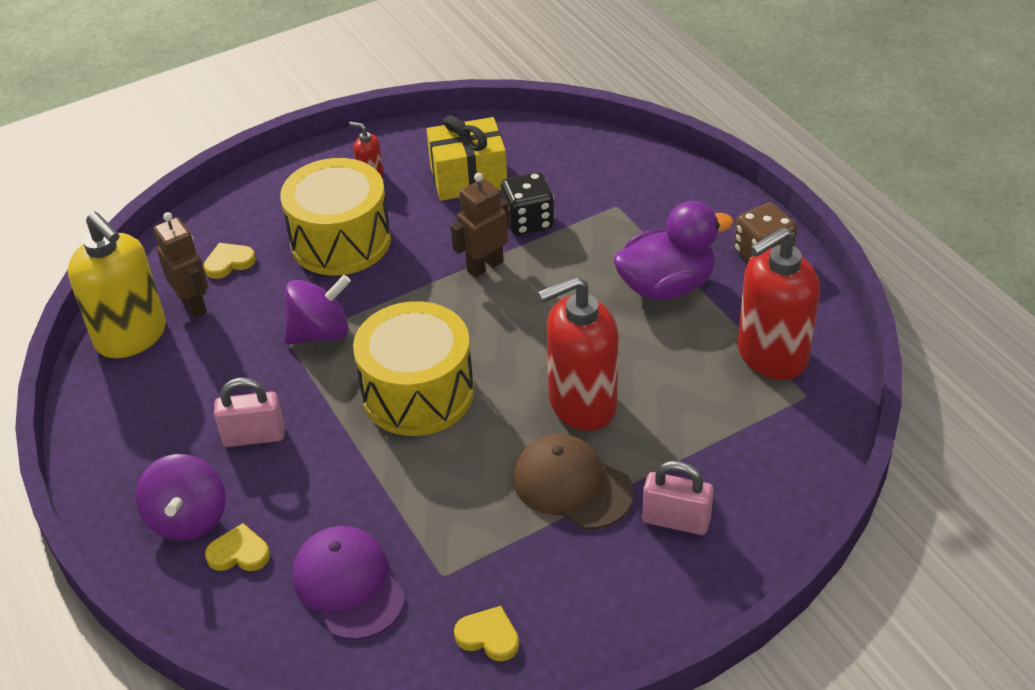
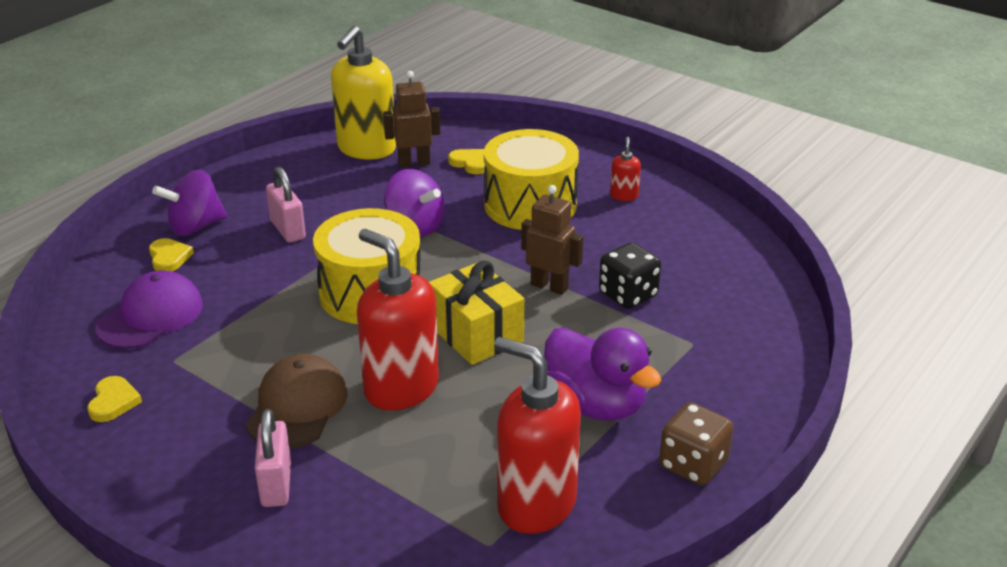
camera: 65 degrees right, 10 degrees down
(193, 305) = (414, 163): brown robot -> brown robot turned 135 degrees counterclockwise
(468, 178) = (663, 246): yellow gift -> yellow gift (476, 334)

